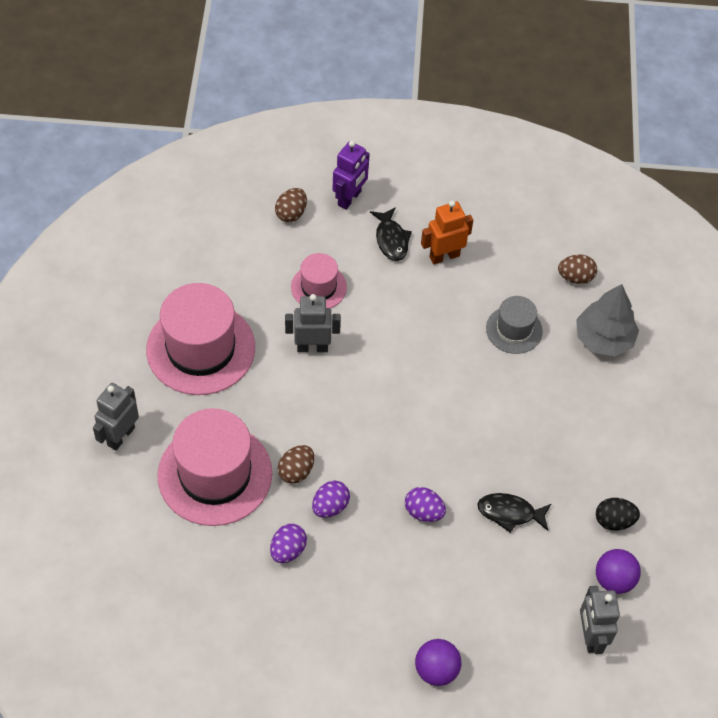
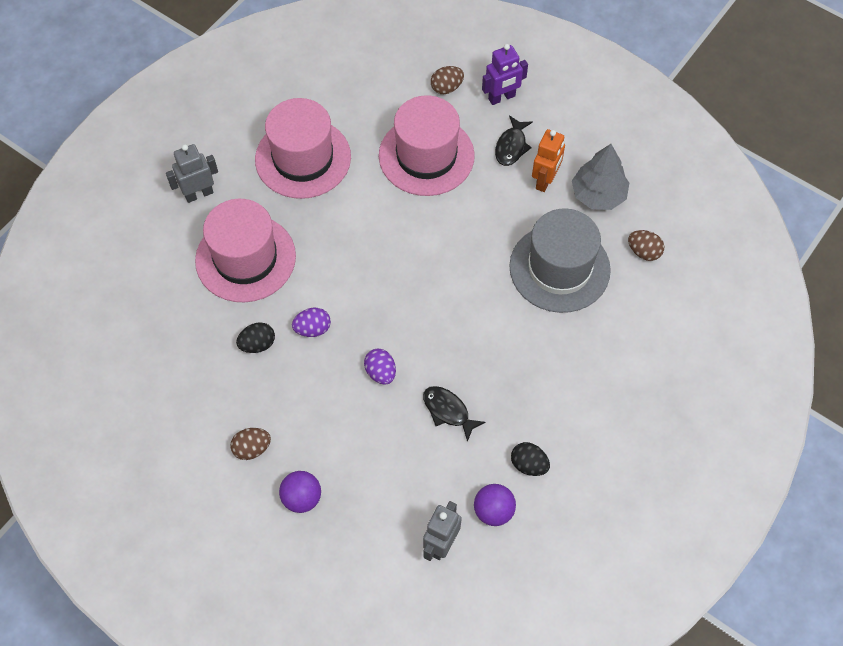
camera: 35 degrees right, 5 degrees up
(288, 550) = (257, 344): purple egg -> black egg
(296, 471) = (306, 288): brown egg -> brown egg (252, 448)
(312, 347) = (387, 200): grey robot -> none
(318, 287) = (426, 156): pink hat -> pink hat, size x1.89
(444, 256) = (545, 180): orange robot -> orange robot turned 105 degrees clockwise
(514, 330) = (559, 268): grey hat -> grey hat, size x1.89
(604, 339) = (630, 314): grey tree -> grey tree (598, 195)

